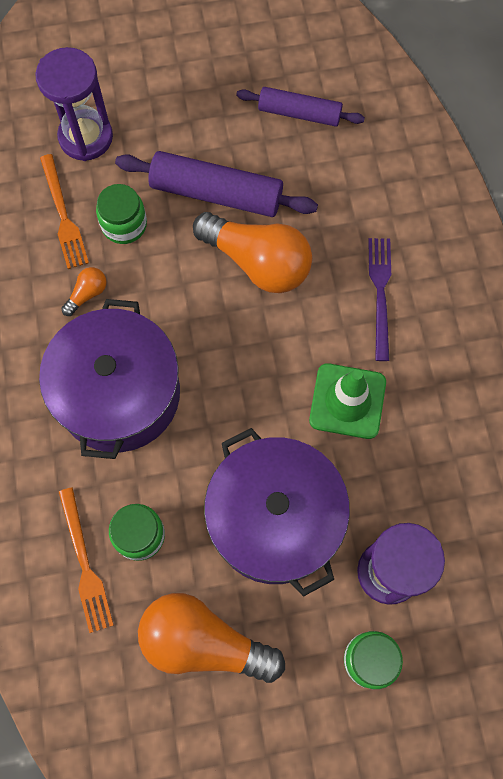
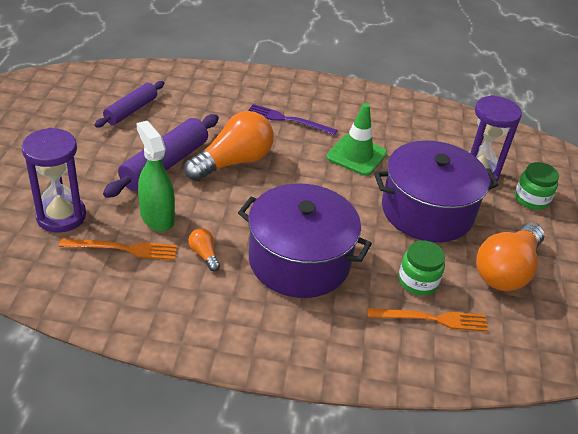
camera: 75 degrees left, 30 degrees down
(124, 224) = (157, 217): green jar -> green spray bottle

